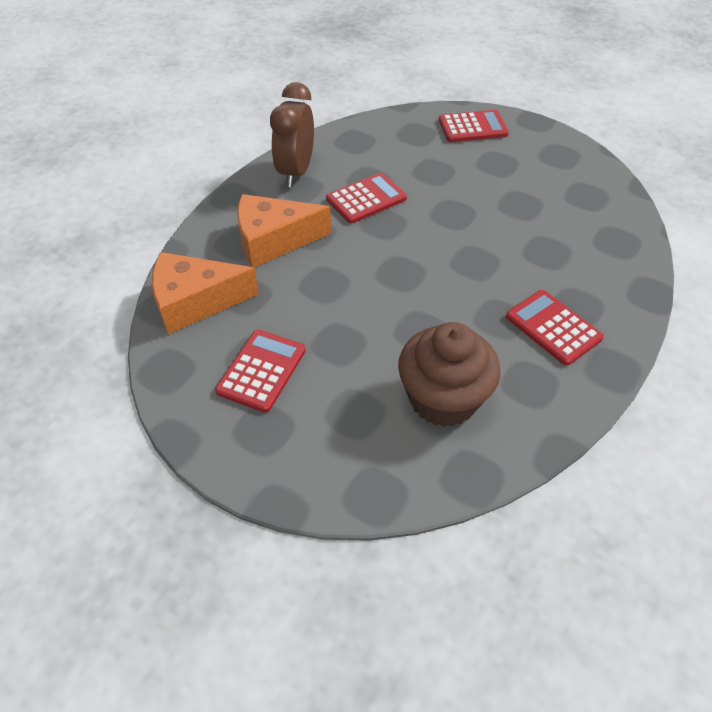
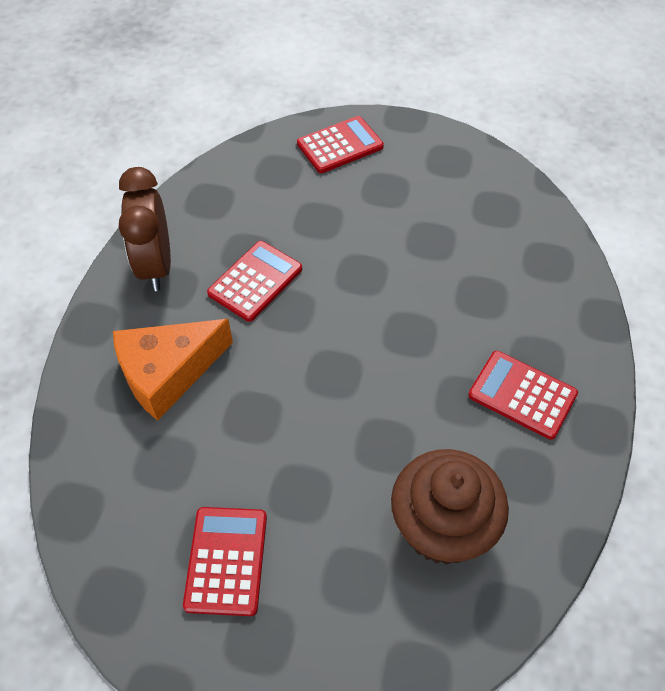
camera: 20 degrees left, 5 degrees up
(195, 302) = (107, 491): orange cheese -> none

